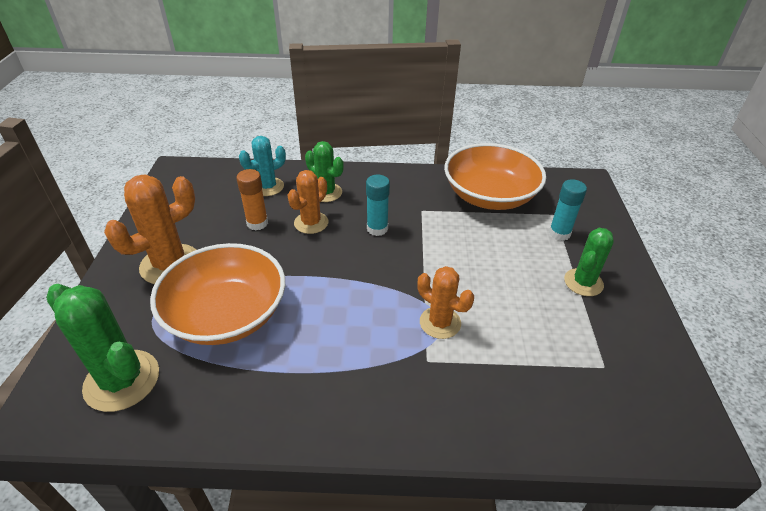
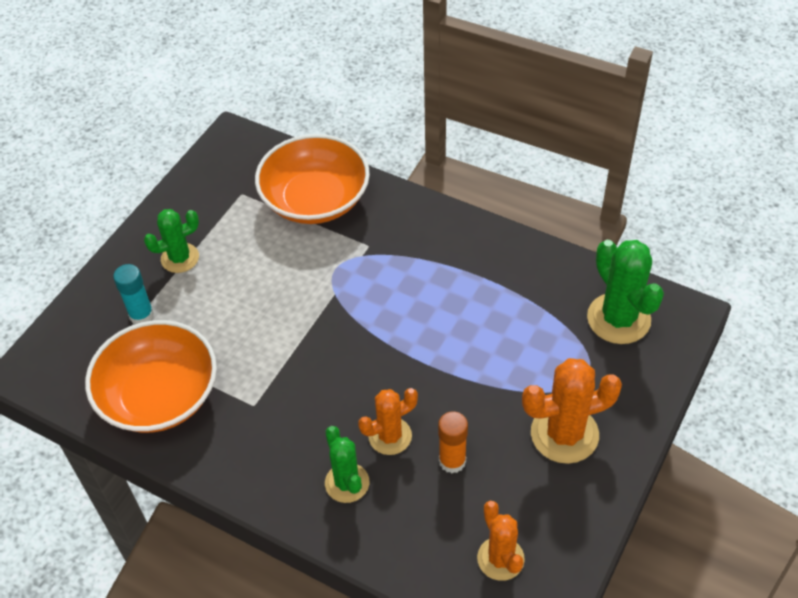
camera: 150 degrees left, 10 degrees up
(227, 314) = (518, 349): orange bowl -> orange bowl (315, 199)
(268, 187) = (416, 527): turquoise cactus -> none
(377, 229) = (321, 397): turquoise glue stick -> none
(440, 323) = (335, 270): orange cactus -> orange cactus (500, 558)

